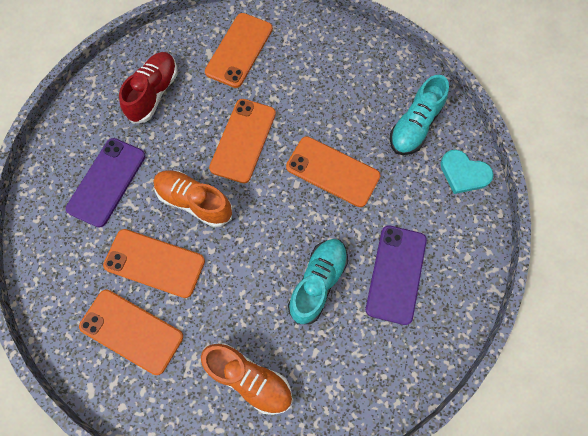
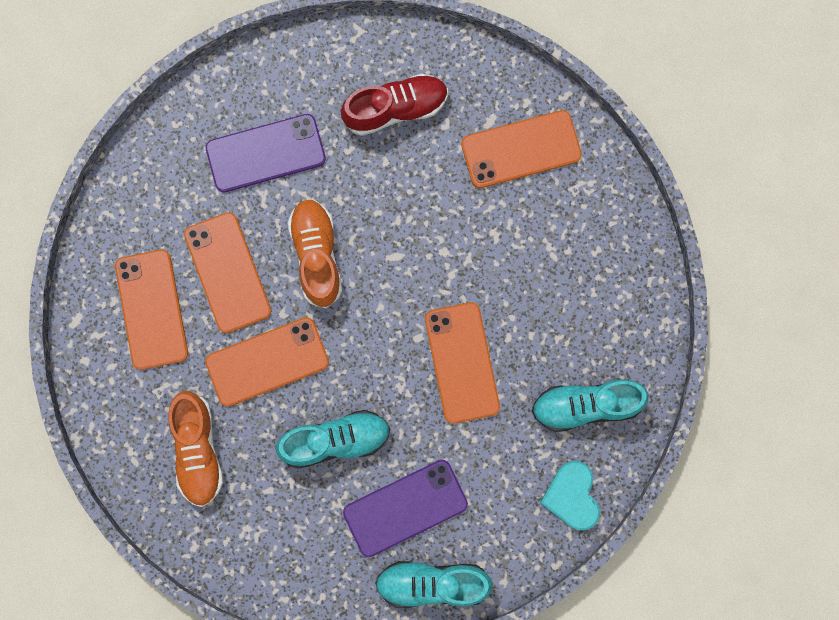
camera: 50 degrees right, 10 degrees up
(243, 140) = (420, 245): orange phone -> orange phone (267, 362)
(458, 296) = (432, 583): none -> turquoise shoe

